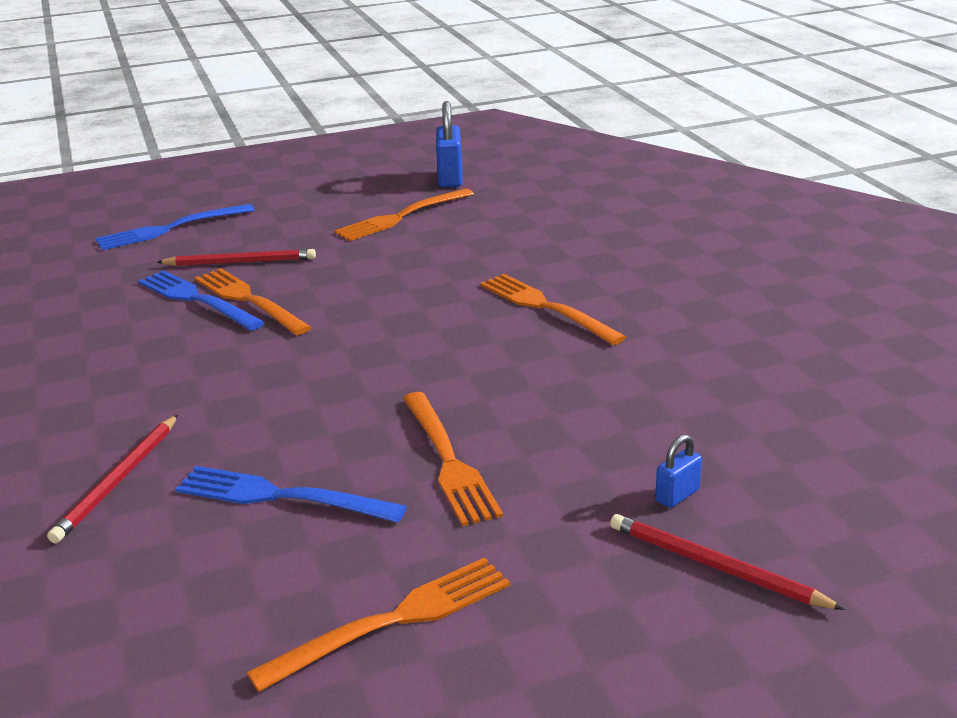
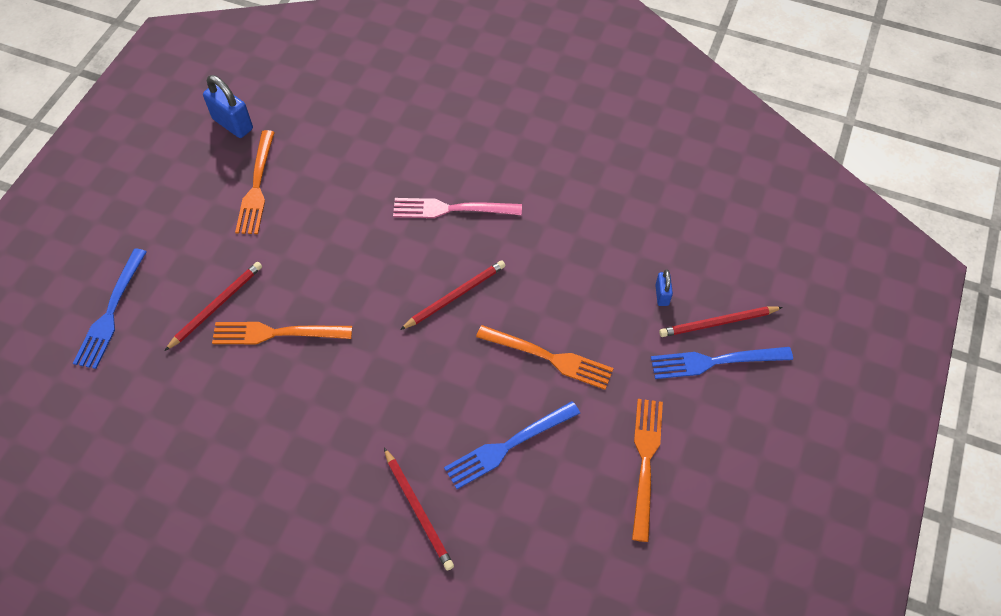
camera: 50 degrees left, 30 degrees up
(196, 299) = (242, 359): blue fork -> blue fork (714, 362)
(439, 363) = (455, 296): none -> red pencil
(545, 307) = (451, 209): orange fork -> pink fork

